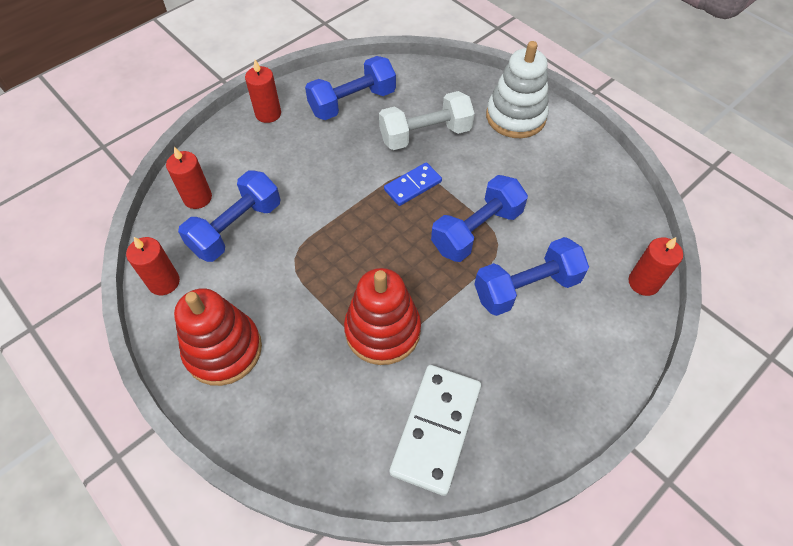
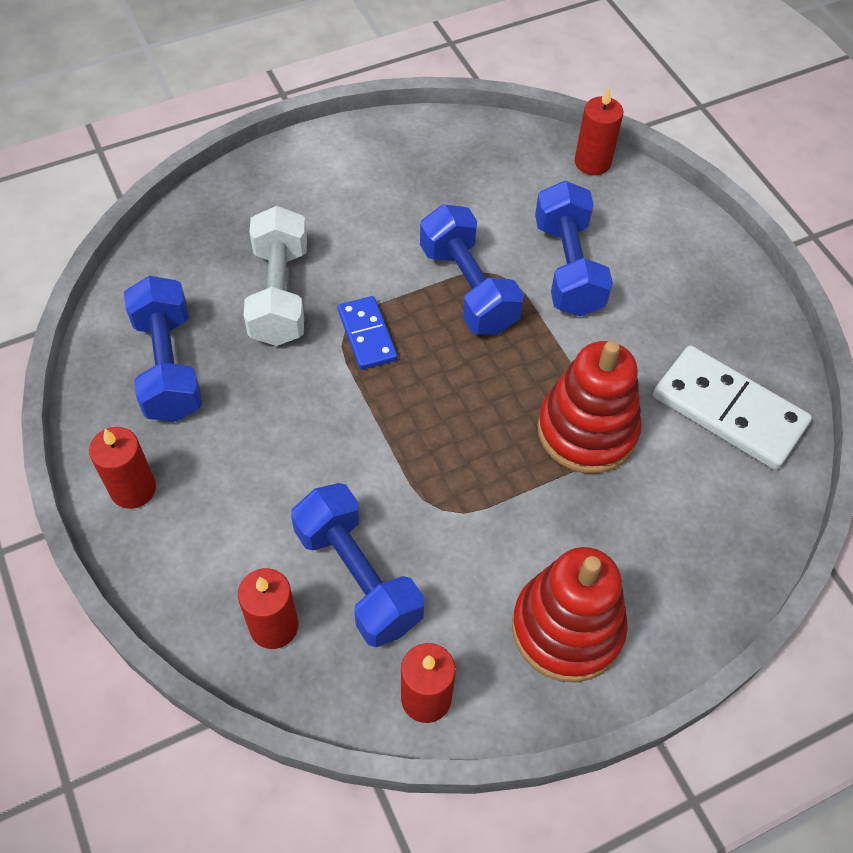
camera: 75 degrees left, 0 degrees up
(515, 117) = (294, 186): white stacking toy -> none

